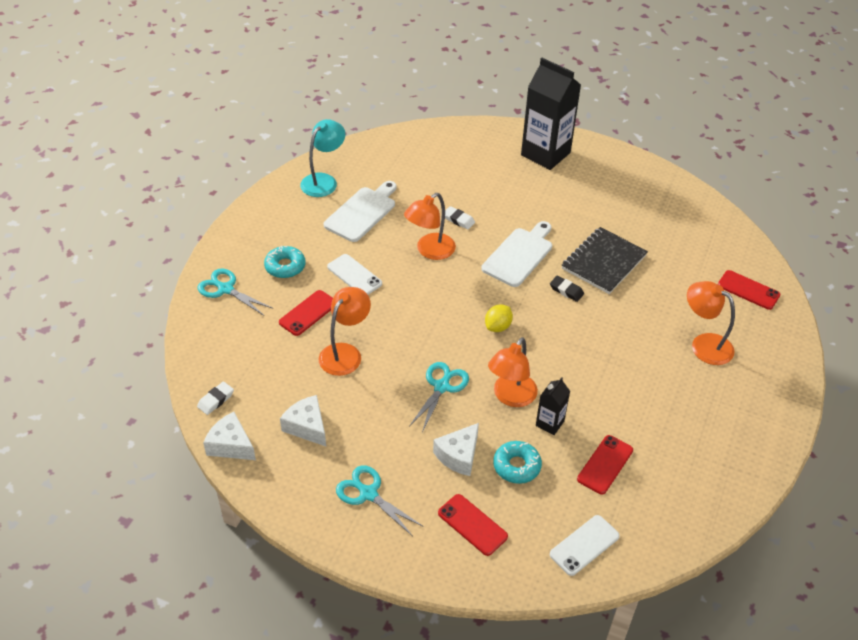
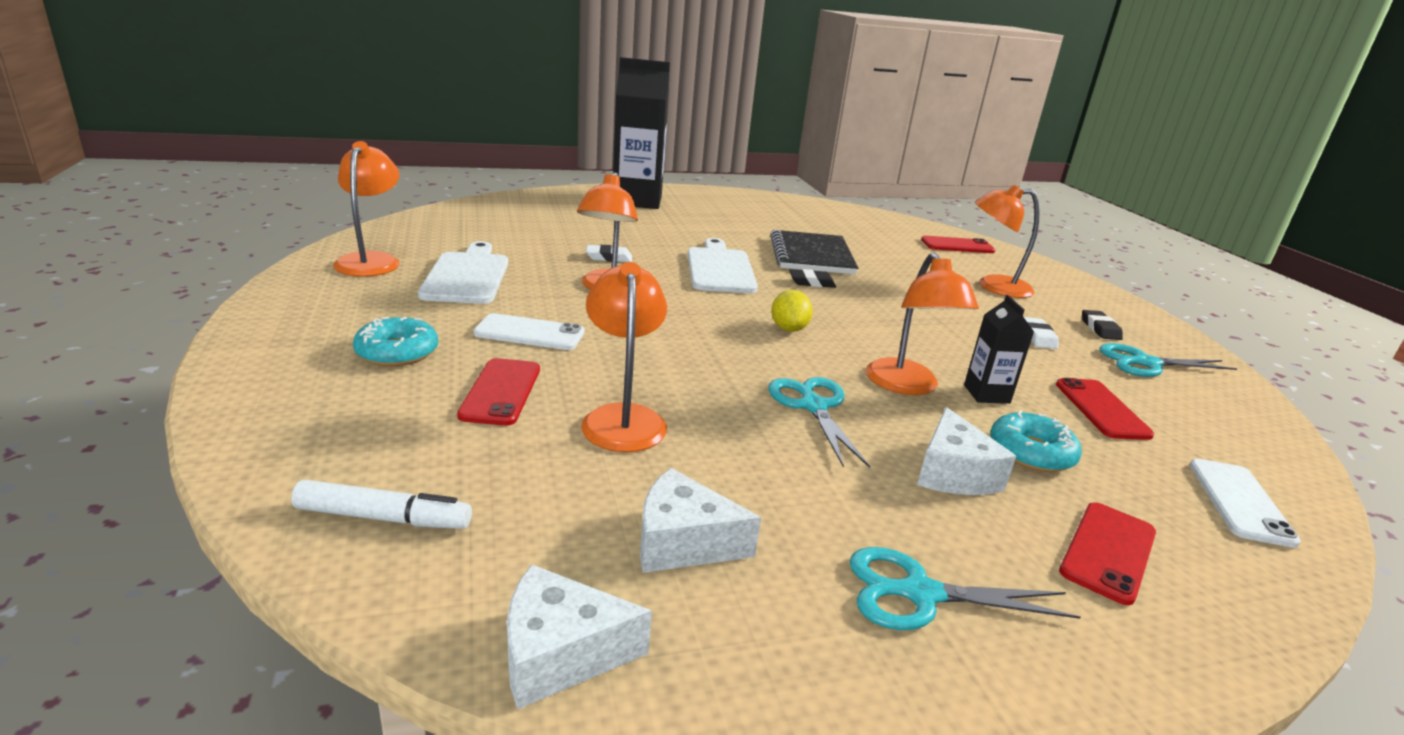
camera: 40 degrees left, 20 degrees down
(216, 400) = (437, 584): white eraser -> white eraser (1037, 337)
(218, 363) = (384, 517): none -> white marker
(225, 289) = (298, 408): turquoise scissors -> turquoise scissors (1145, 363)
(324, 181) = (371, 260): turquoise lamp -> orange lamp
(472, 525) = (1108, 552): red phone -> red phone turned 60 degrees counterclockwise
(721, 414) = (1100, 329): none -> black eraser

